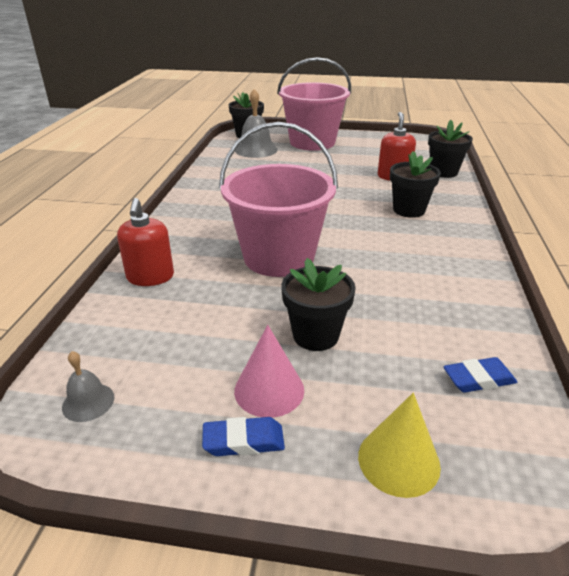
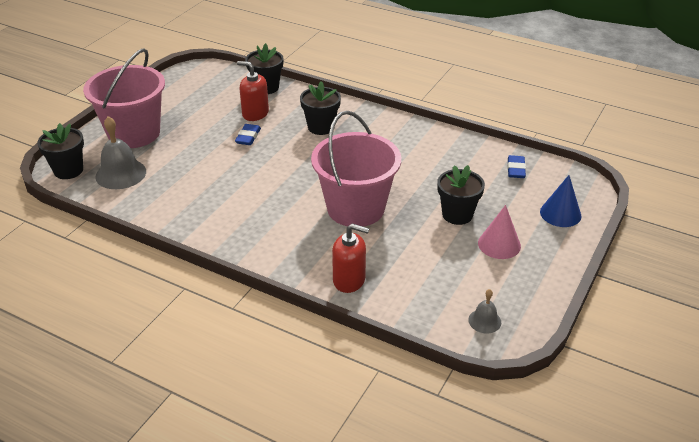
camera: 70 degrees left, 5 degrees up
(243, 441) = (534, 261): blue eraser -> blue eraser (248, 137)
(398, 460) = (560, 214): yellow cone -> blue cone

